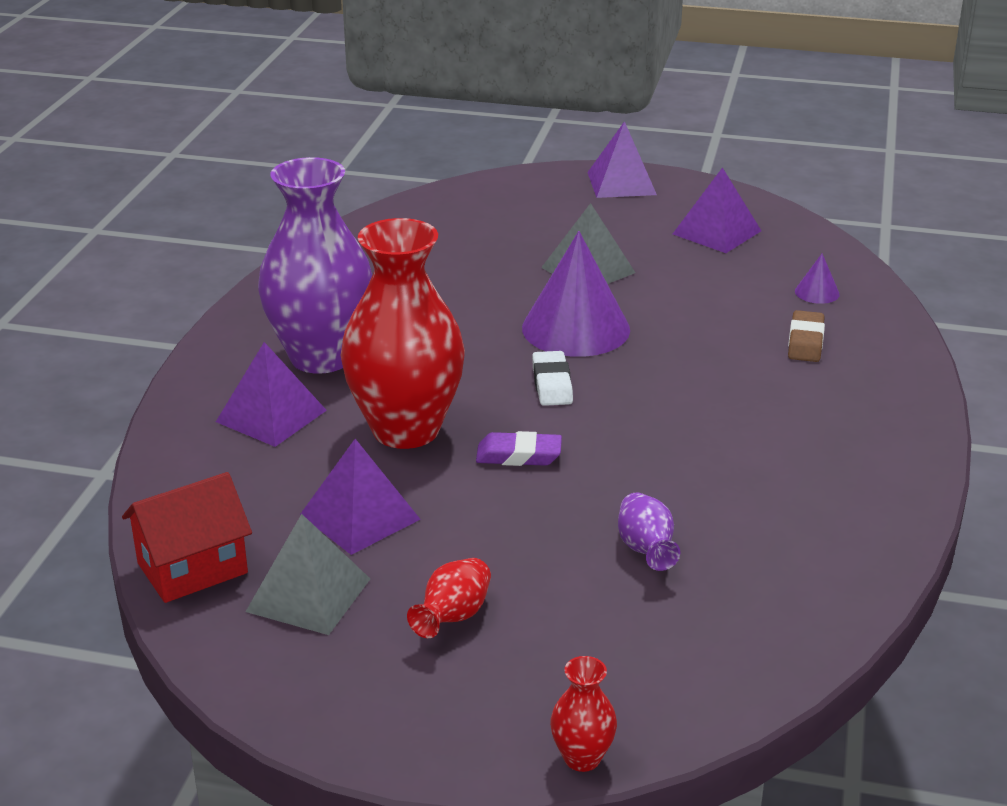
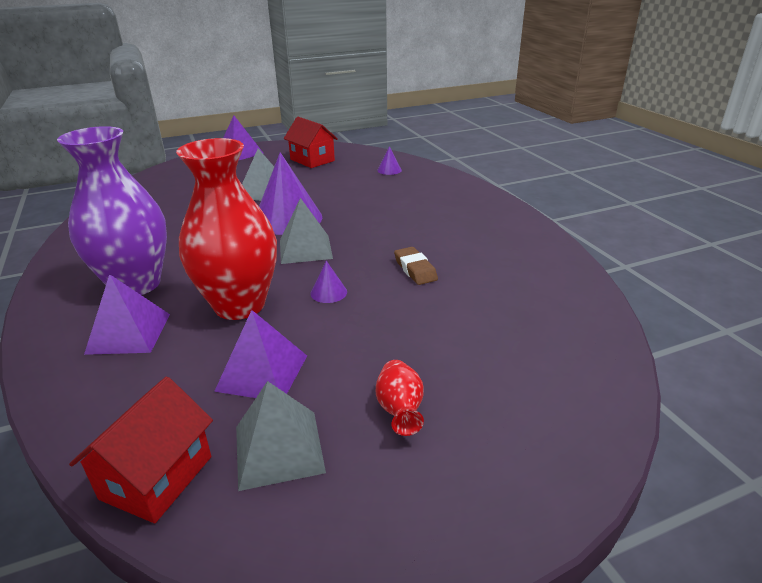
camera: 35 degrees left, 0 degrees up
(518, 455) = (328, 292): purple eraser -> purple cone
(552, 384) = (305, 249): white eraser -> grey pyramid
(582, 758) = (593, 464): red vase -> none
(646, 550) = (461, 313): purple vase -> none
(717, 232) = (312, 160): purple pyramid -> red house
(805, 342) = (410, 190): brown eraser -> brown eraser (415, 269)

